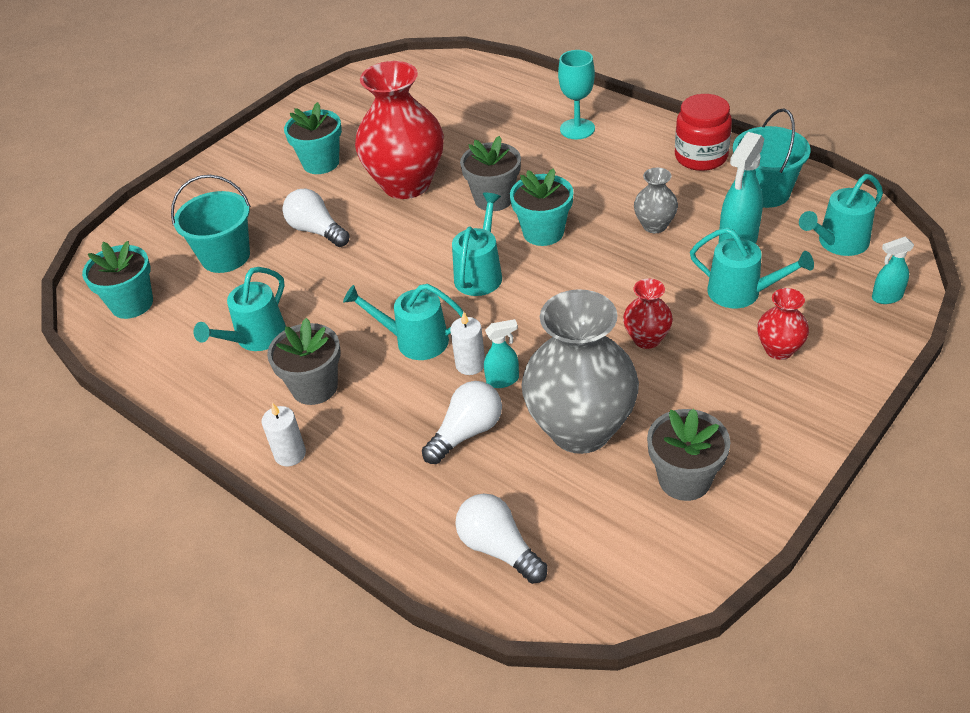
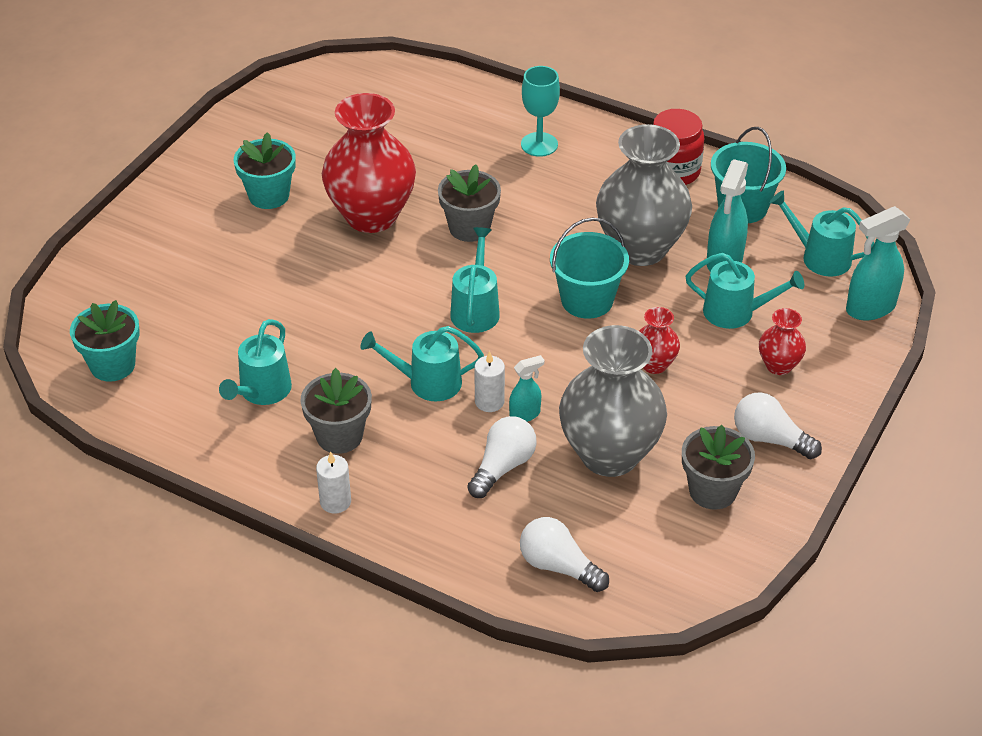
camera: 15 degrees left, 0 degrees up
(225, 256) = (198, 307): turquoise bucket -> turquoise bucket (587, 300)
(316, 231) = (289, 273): white light bulb -> white light bulb (770, 439)
(543, 232) = (529, 262): turquoise flower pot -> none
(654, 225) = (640, 248): grey vase -> grey vase, size x2.15
(838, 243) = (819, 257): turquoise watering can -> turquoise watering can turned 75 degrees clockwise
(886, 297) = (870, 308): turquoise spray bottle -> turquoise spray bottle, size x1.78

